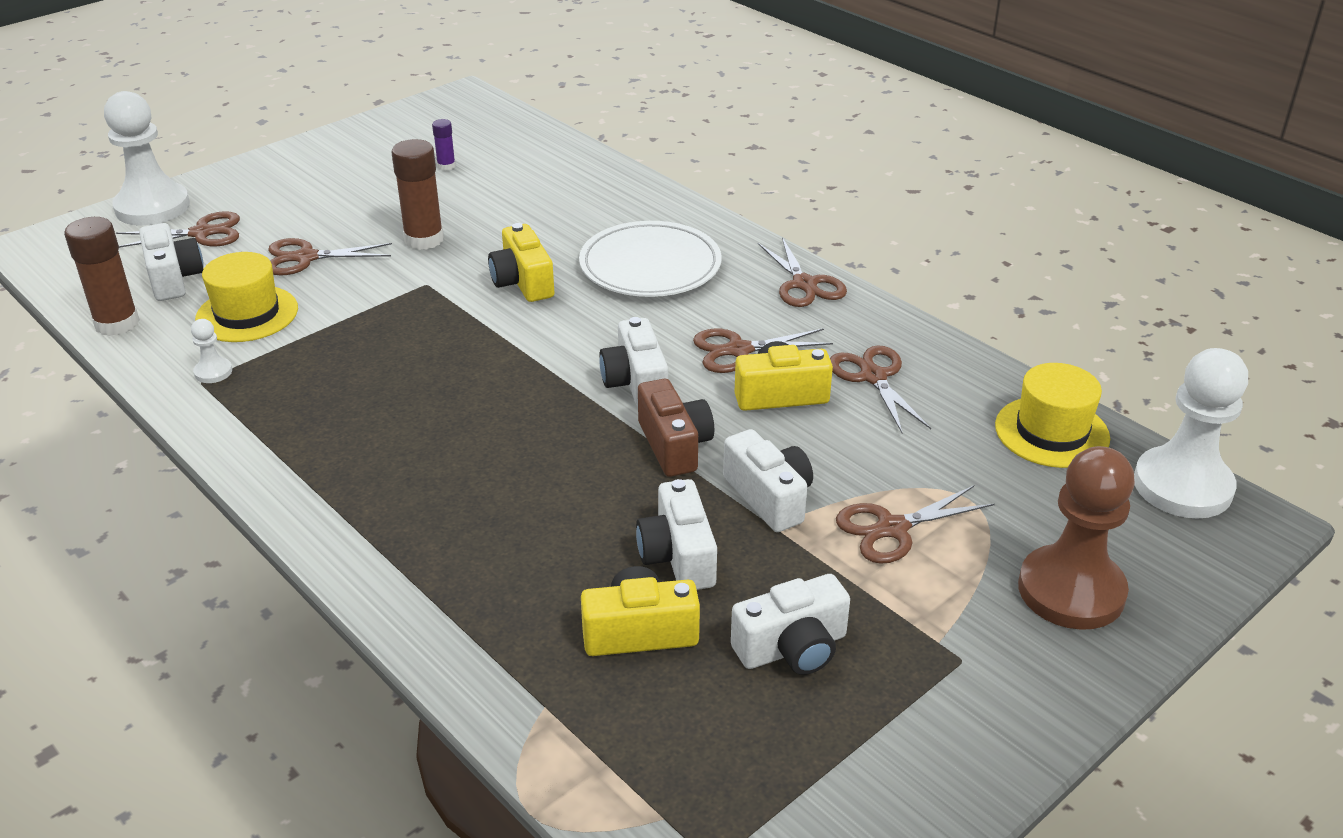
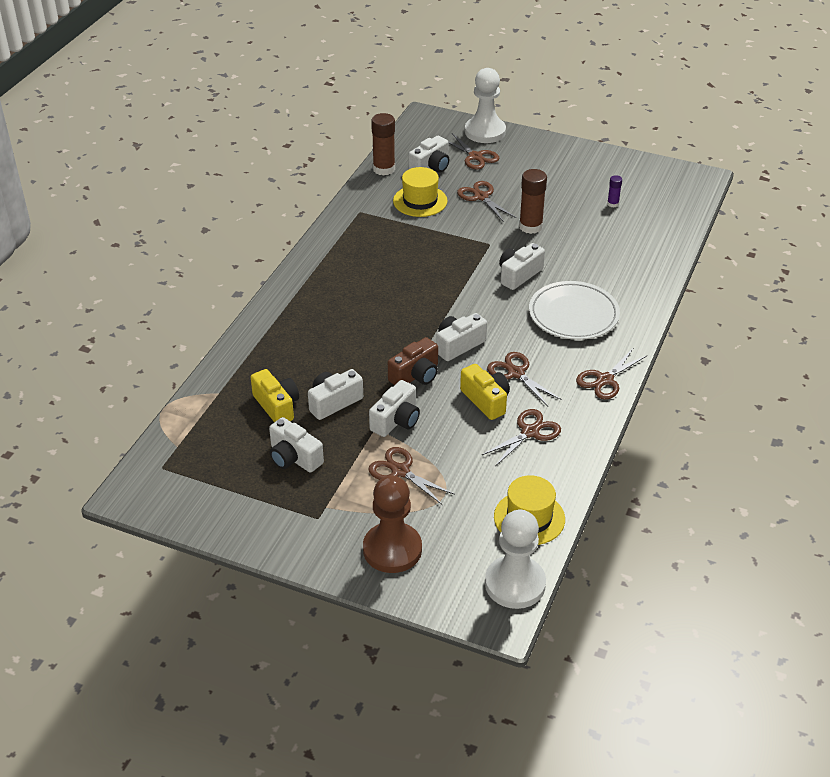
camera: 65 degrees right, 5 degrees up
(213, 372) = (369, 212): white pawn -> none
(523, 282) = (519, 275): yellow camera -> white camera

